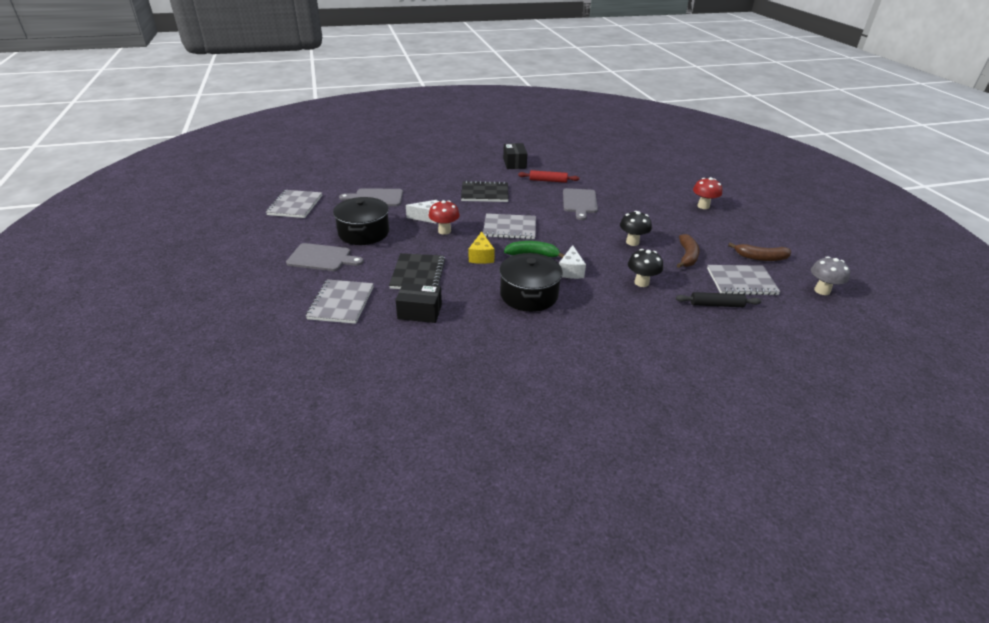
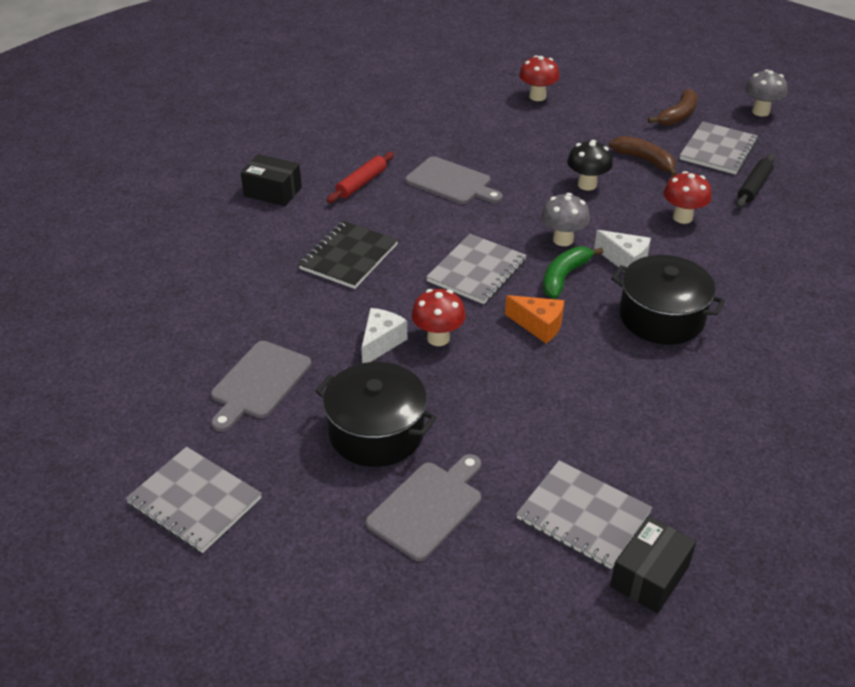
camera: 60 degrees left, 5 degrees up
(418, 273) = (547, 405): black notebook -> none
(419, 312) = (651, 434): black box -> black box (649, 576)
(481, 256) = (539, 326): yellow cheese -> orange cheese
(567, 246) = (563, 240): none -> grey mushroom
(641, 282) = (682, 217): black mushroom -> red mushroom

